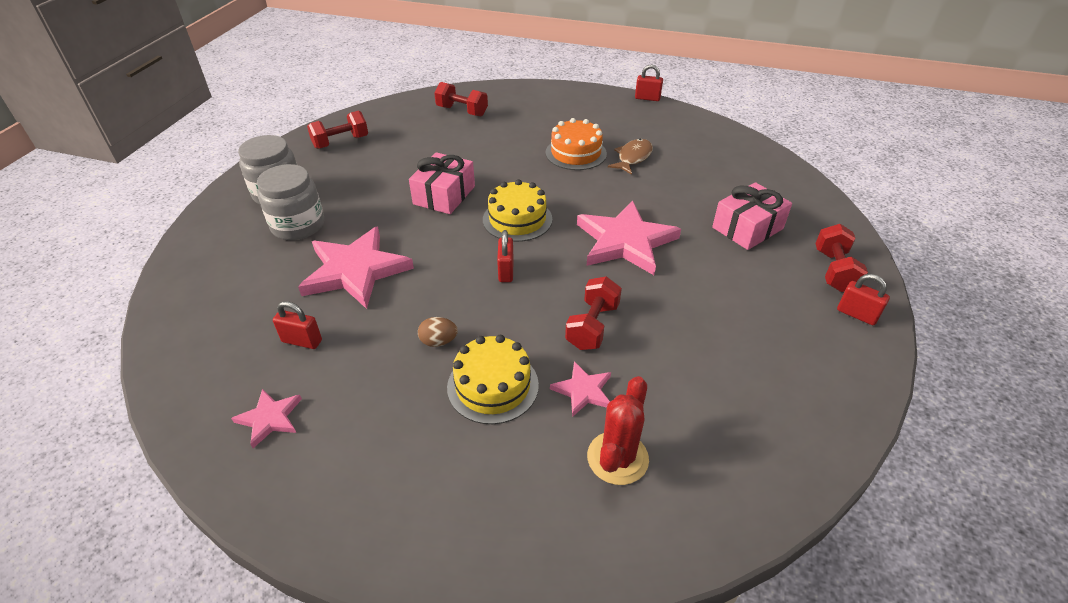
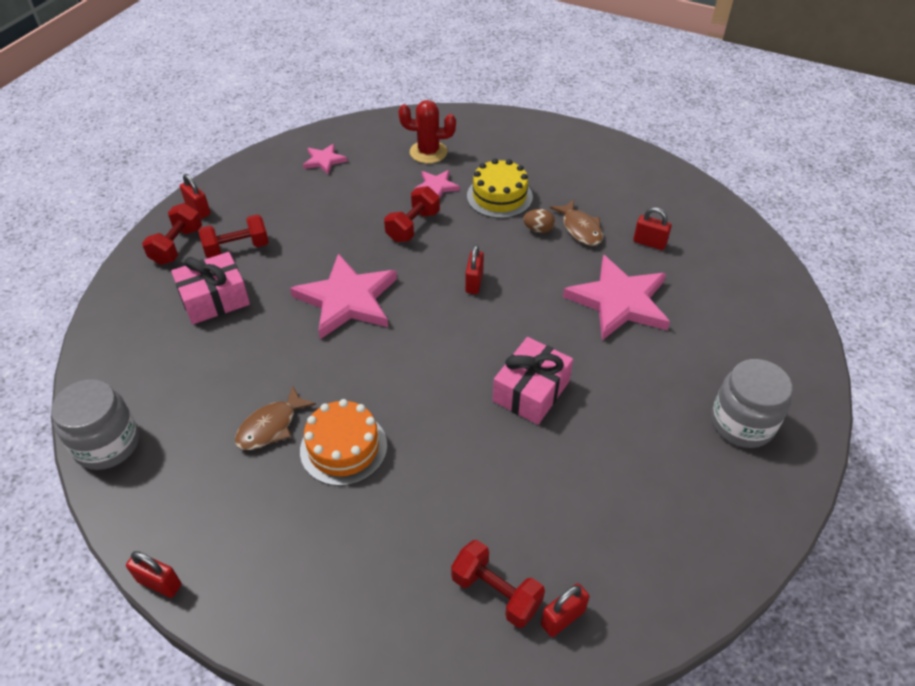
camera: 170 degrees left, 5 degrees up
(270, 418) = (654, 195): pink star -> pink star (324, 160)
(298, 225) = (697, 366): grey jar -> grey jar (107, 444)
(341, 142) = (690, 528): red dumbbell -> red dumbbell (237, 248)
(385, 349) = (580, 229): none -> brown fish
(425, 107) = (562, 618): none -> red padlock
(517, 219) = (450, 342): yellow cake -> none
(617, 458) = (428, 152): red cactus -> red cactus turned 60 degrees clockwise

